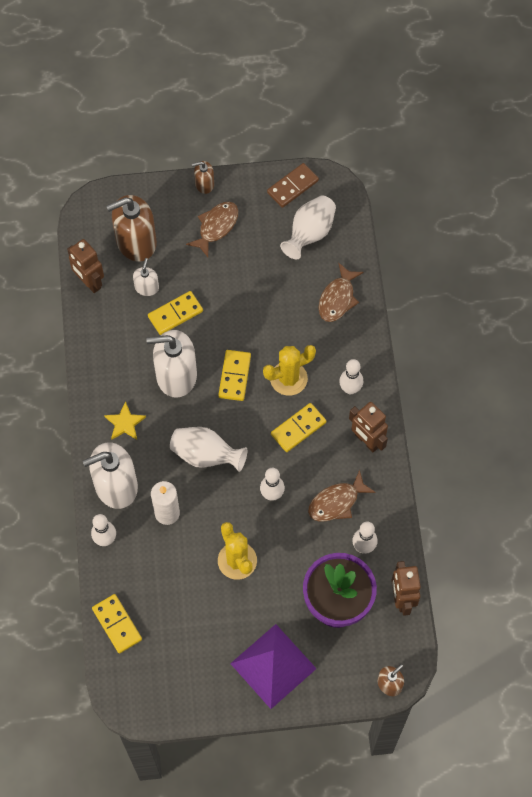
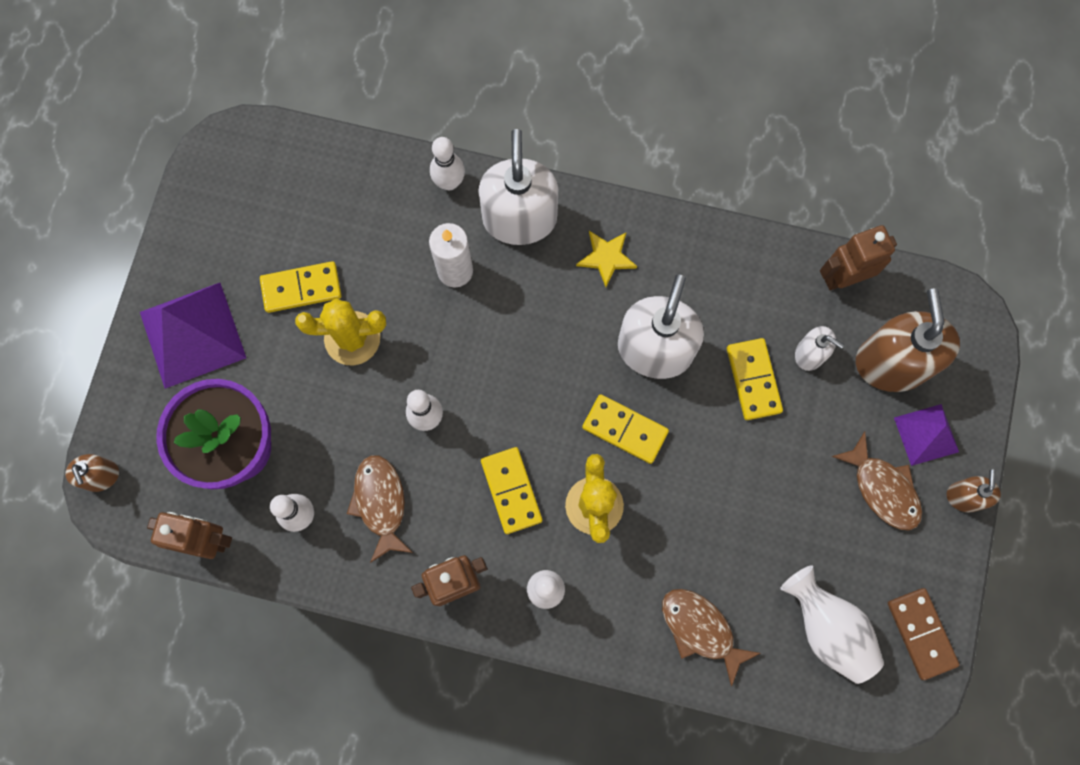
camera: 110 degrees right, 10 degrees up
(117, 624) = (330, 162): yellow domino -> yellow domino (301, 288)
(174, 212) = (926, 434): none -> purple pyramid
(206, 455) = (518, 349): white vase -> none

